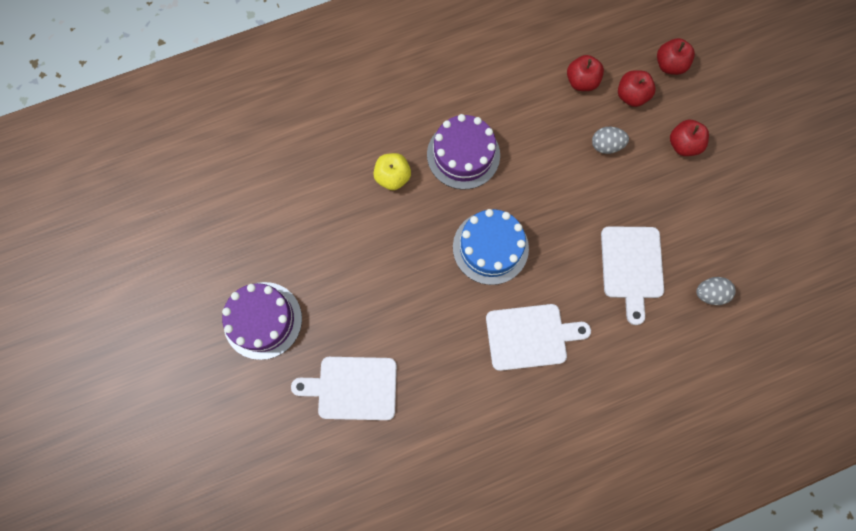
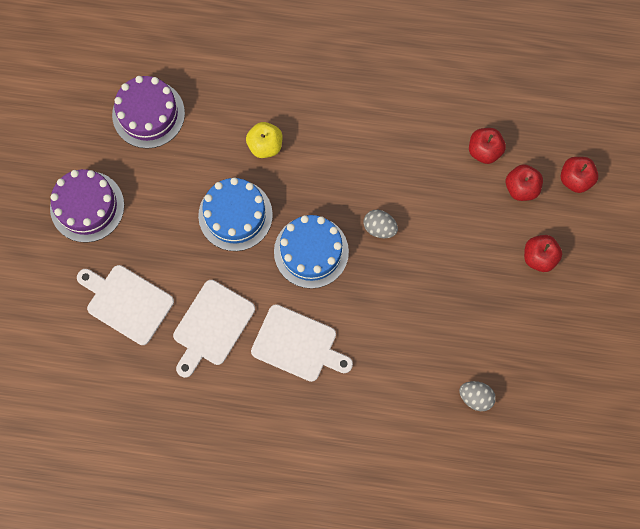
camera: 30 degrees right, 0 degrees up
(404, 252) = (235, 215): none -> blue cake
(463, 155) = (338, 159): purple cake -> purple cake (148, 114)
(606, 145) = (469, 220): grey egg -> grey egg (379, 228)
(632, 266) = (422, 336): white cutting board -> white cutting board (212, 326)

